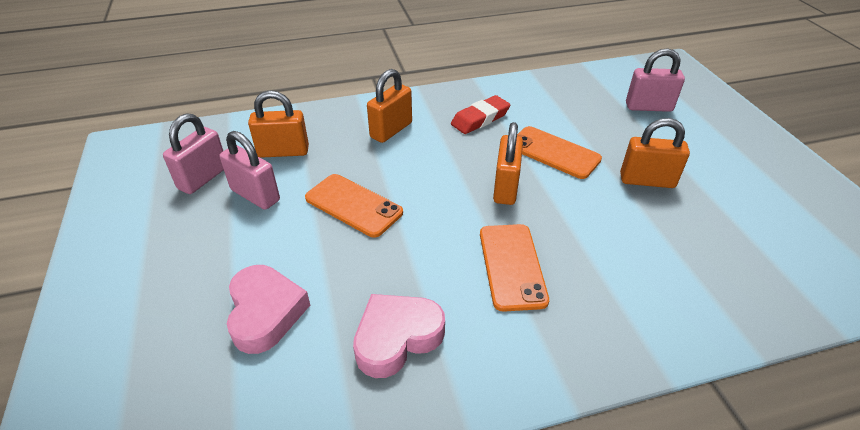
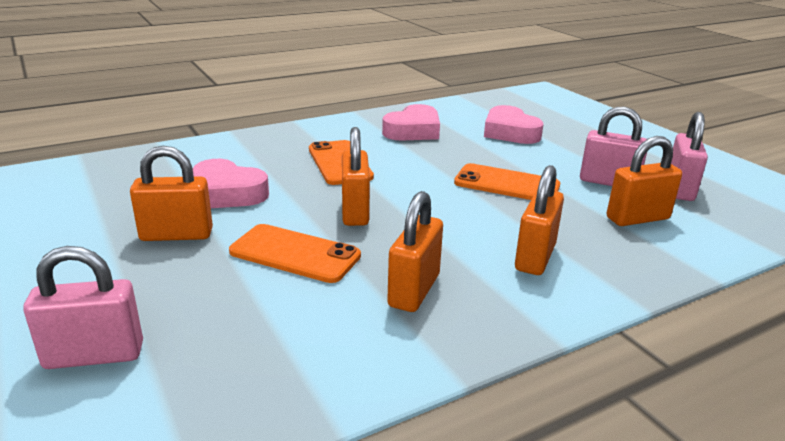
camera: 165 degrees right, 15 degrees down
(480, 119) = (414, 290): red eraser -> orange padlock
(624, 228) = (227, 193): none -> pink heart

